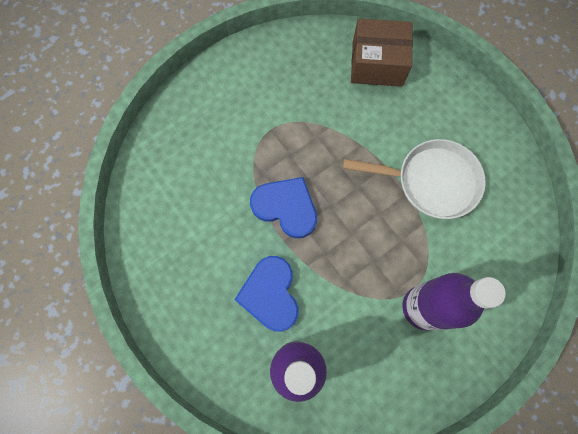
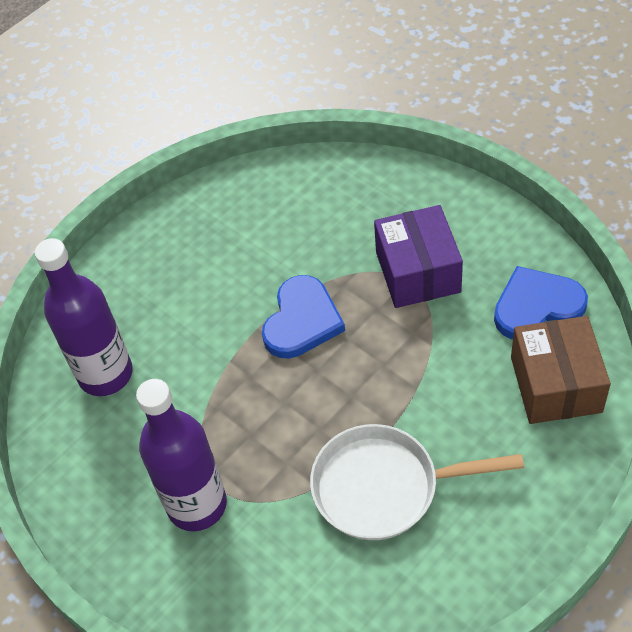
camera: 85 degrees right, 20 degrees down
(265, 121) = (417, 272): none -> purple box
(270, 294) = (186, 329): blue heart -> blue heart (536, 306)
(431, 181) = (384, 487): white pan -> white pan turned 90 degrees clockwise

